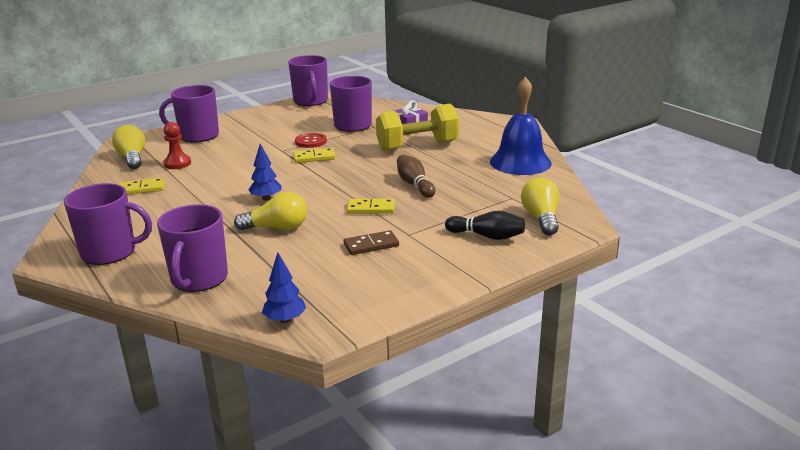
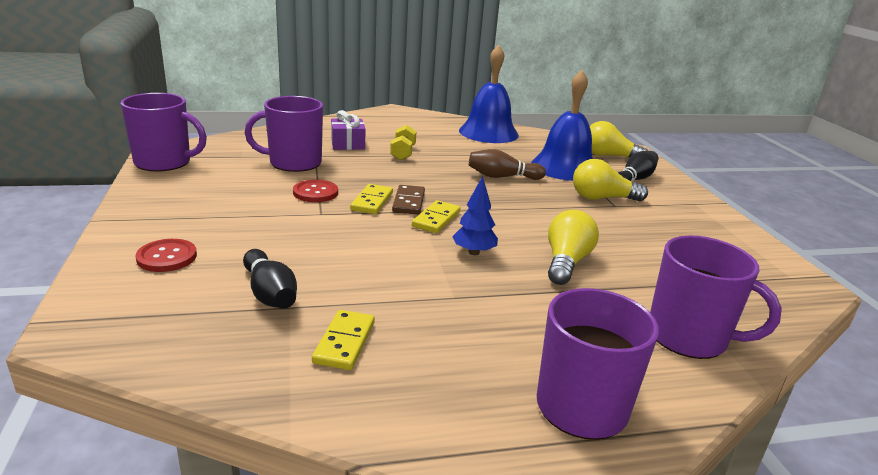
camera: 70 degrees left, 0 degrees up
(132, 158) = (182, 333): yellow light bulb -> yellow light bulb (602, 198)
(177, 163) = (270, 293): red pawn -> black bowling pin
(198, 136) = (167, 257): purple mug -> red button
(285, 320) = (789, 300): blue tree -> none
(371, 209) = (546, 207): yellow domino -> yellow domino (436, 219)
(371, 245) = (633, 225): brown domino -> brown domino (409, 202)
(417, 146) = (403, 153): yellow dumbbell -> yellow dumbbell, size x0.50
(475, 203) = (564, 167): none -> blue bell

